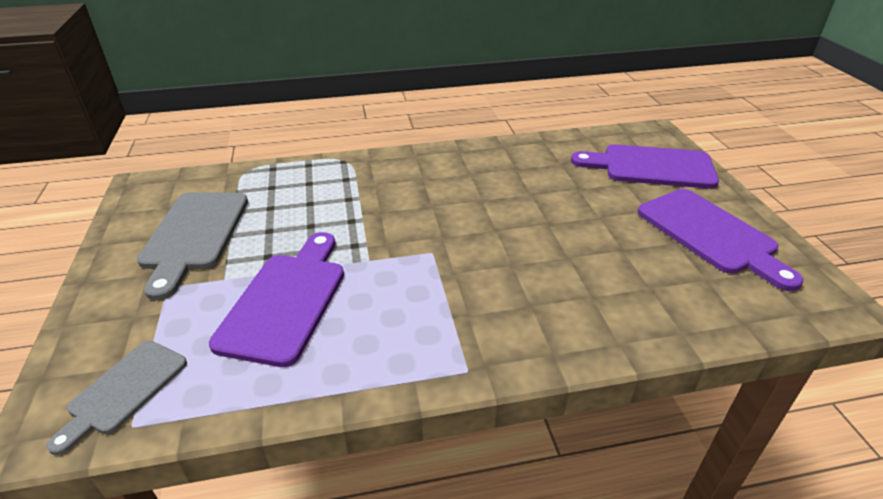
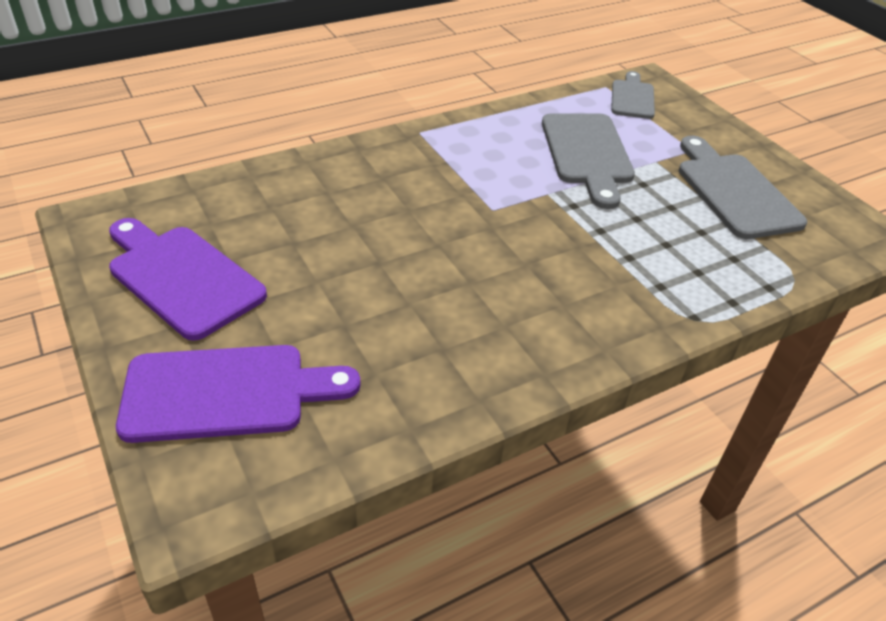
camera: 160 degrees right, 5 degrees up
(286, 301) = (587, 153): purple cutting board -> grey cutting board

